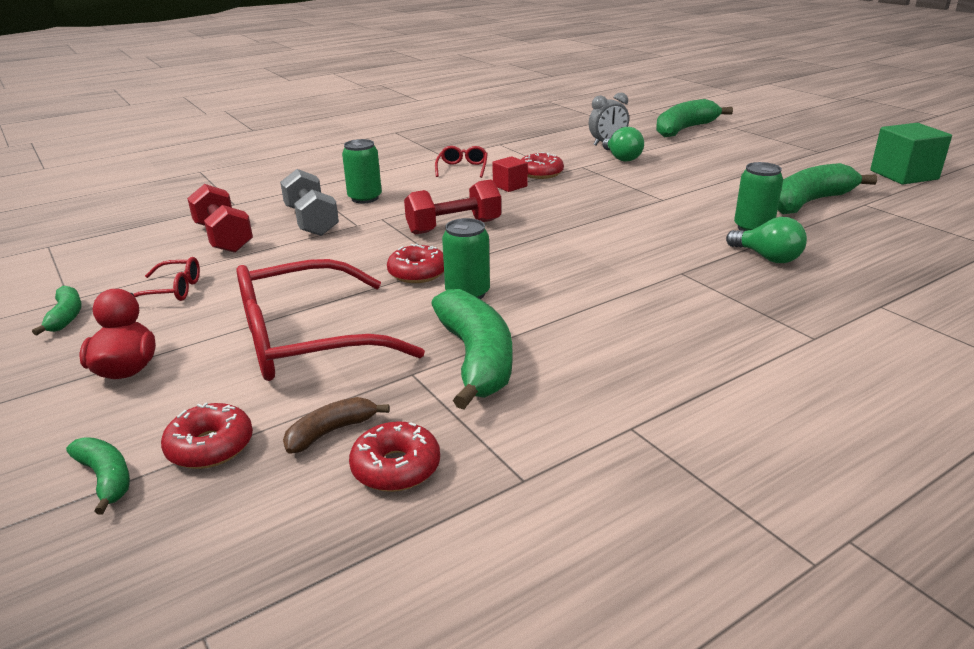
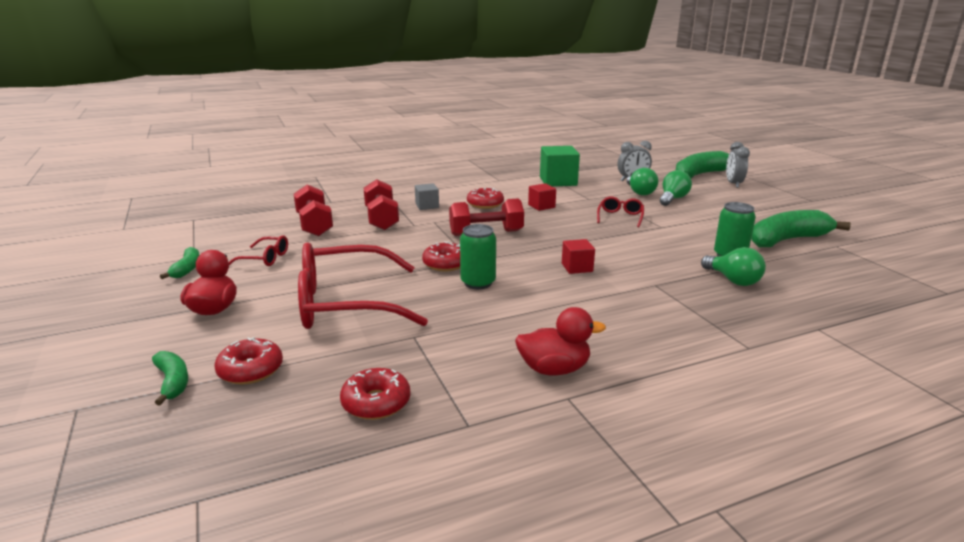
camera: 10 degrees right, 5 degrees down
(311, 221) = (381, 219): grey dumbbell -> red dumbbell
(331, 432) = (339, 371): brown banana -> none
(365, 198) = (427, 206): green can -> grey cube
(462, 168) = (509, 190): red glasses -> red glasses (620, 217)
(476, 359) = (466, 332): green banana -> none
(540, 173) = (569, 199): red donut -> red donut (485, 204)
(582, 261) = (577, 267): none -> red cube
(602, 394) = (554, 369): none -> red duck
(663, 163) = (673, 199): none -> green light bulb
(725, 138) = (733, 184): none -> grey clock
(903, 175) = (881, 225): green cube -> green cube (558, 181)

